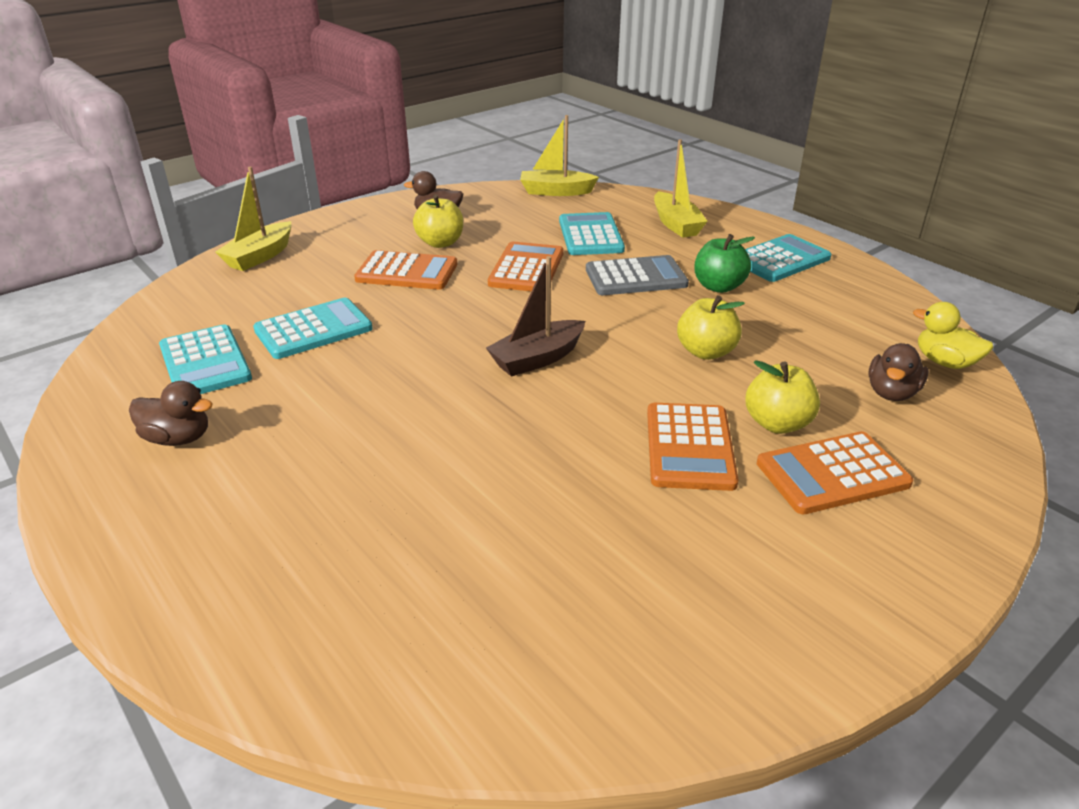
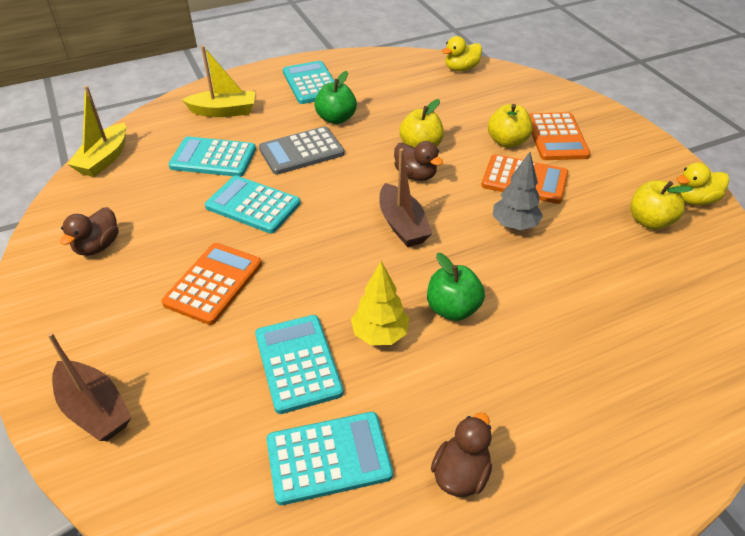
camera: 75 degrees left, 10 degrees up
(260, 256) = (95, 409): yellow boat -> brown boat
(357, 368) = (380, 334): none -> yellow tree
(405, 410) = (452, 309): none -> green apple
(440, 243) = (164, 252): yellow apple -> yellow apple (650, 221)
(526, 268) = (253, 205): orange calculator -> turquoise calculator
(579, 445) = (514, 225): none -> grey tree
(635, 277) = (301, 151): grey calculator -> grey calculator turned 120 degrees counterclockwise
(764, 662) = (694, 200): none -> yellow duck
(891, 393) = (486, 95): brown duck -> brown duck (415, 175)

